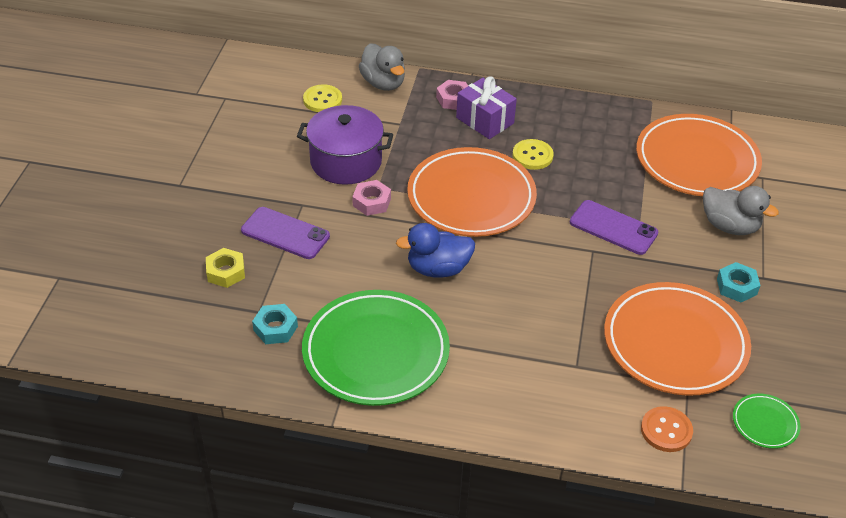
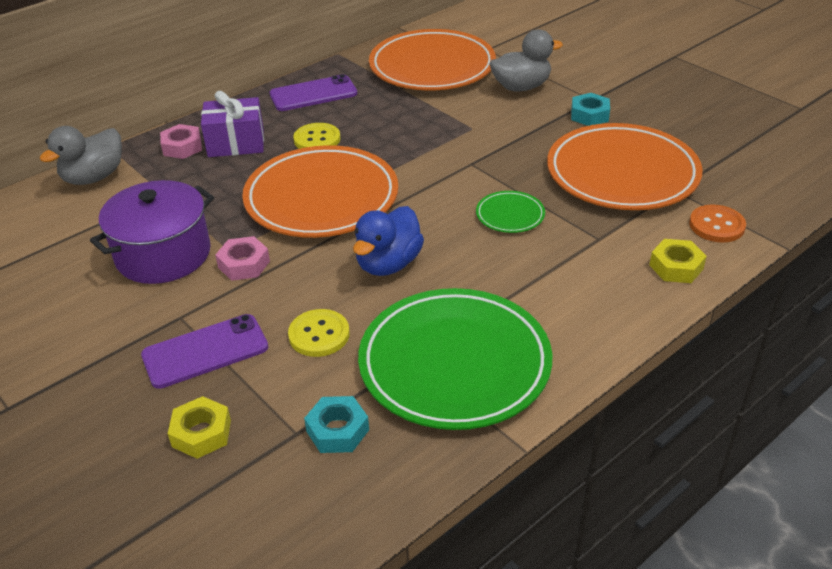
camera: 50 degrees left, 5 degrees down
(322, 100) = (52, 228): yellow button -> yellow button (319, 335)
(383, 83) = (94, 177): grey duck -> grey duck turned 120 degrees clockwise
(587, 426) = (676, 267): none -> yellow nut
(613, 228) = (457, 140): purple phone -> purple phone (313, 94)
(765, 423) = (748, 172): green plate -> green plate (510, 215)

